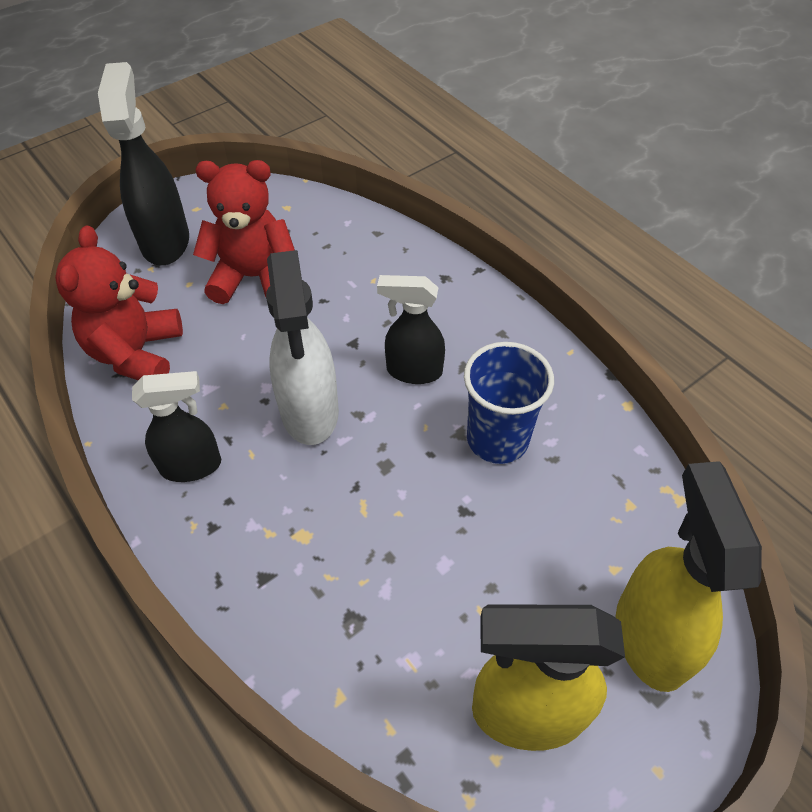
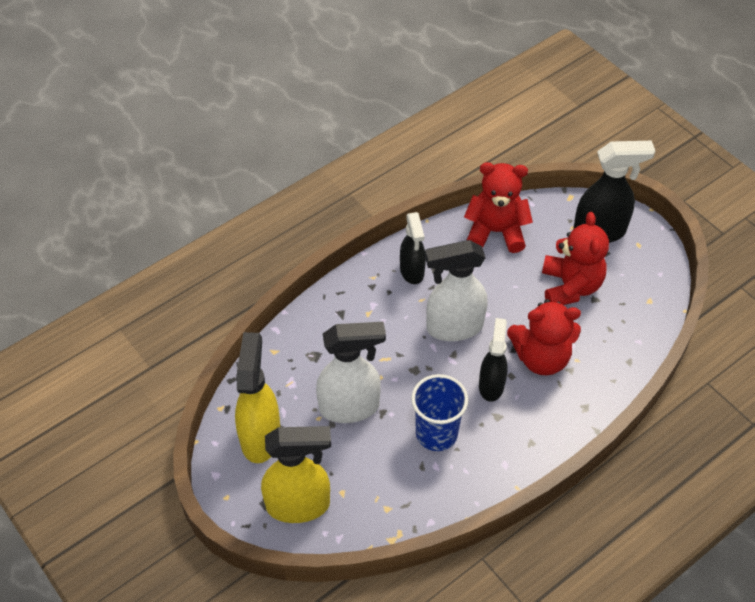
camera: 90 degrees right, 0 degrees up
(368, 315) = (541, 357): none -> red teddy bear
(457, 559) = (350, 407): none -> white spray bottle

